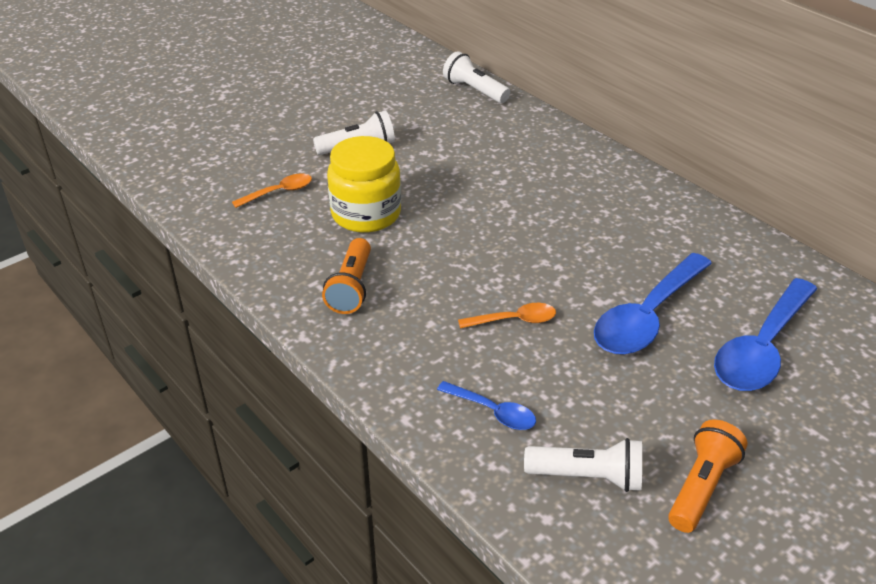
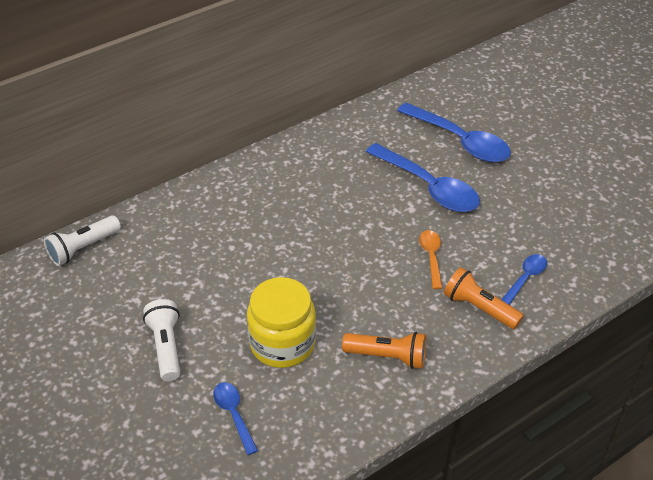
camera: 85 degrees left, 5 degrees up
(279, 192) = (234, 414): orange spoon -> blue spoon
(587, 477) = (577, 239): white flashlight -> none
(701, 486) = (578, 191): orange flashlight -> orange flashlight (479, 308)

